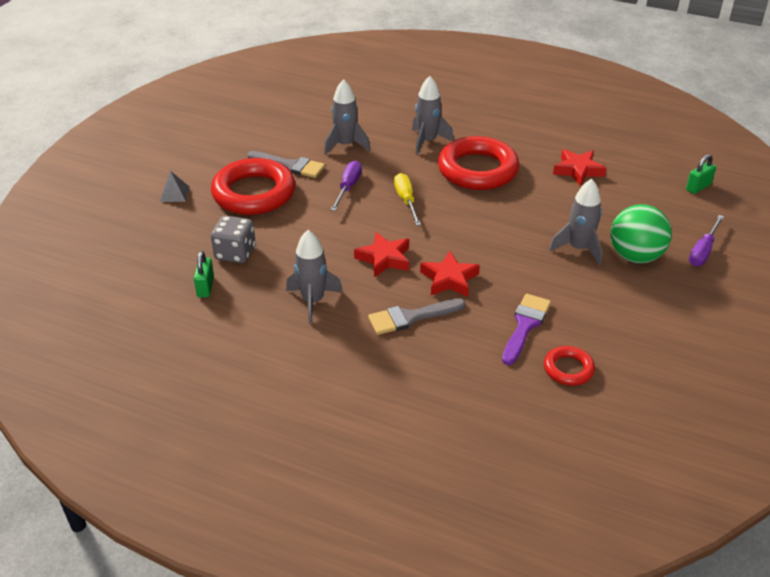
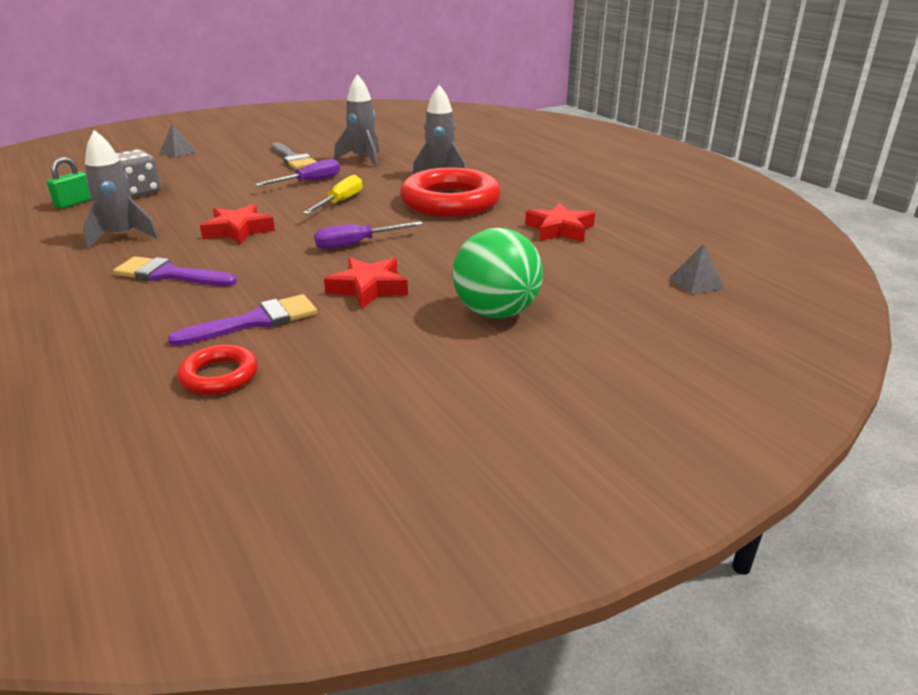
camera: 35 degrees right, 10 degrees down
(254, 193) = (231, 166): red ring -> none
(410, 317) = (169, 274): grey brush -> purple brush
(449, 279) = (262, 262): red star -> red star (368, 288)
(579, 248) = (440, 284): grey rocket -> none
(698, 187) = (696, 283): green padlock -> grey pyramid
(703, 251) = (598, 338): purple screwdriver -> purple screwdriver (357, 244)

